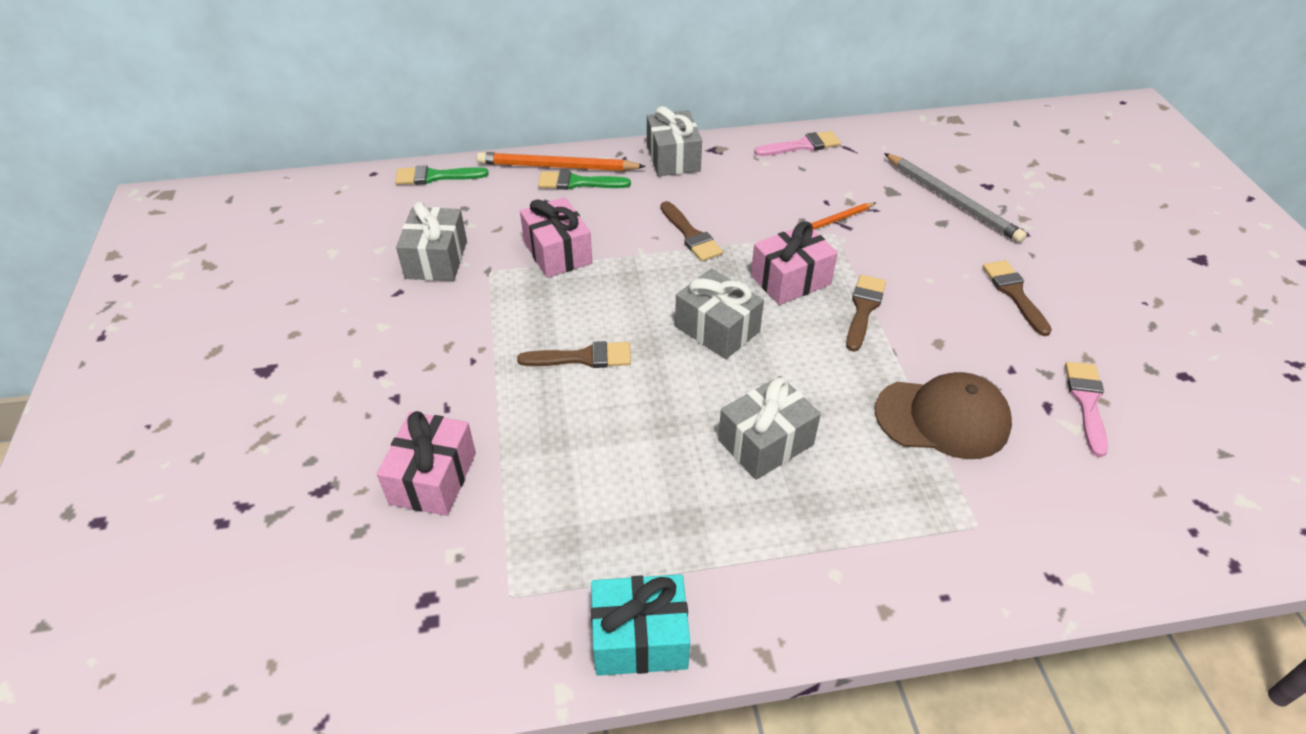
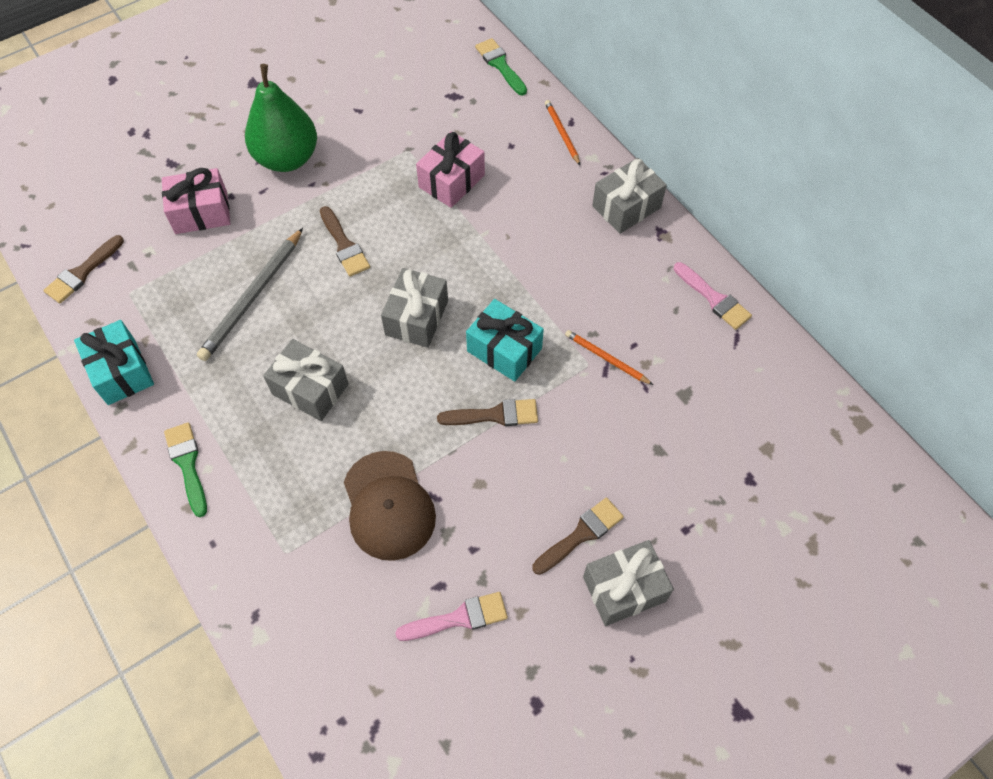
camera: 65 degrees right, 15 degrees up
(416, 371) = (287, 158): none -> green pear
(436, 259) = (404, 114): grey gift -> grey gift (624, 589)
(557, 167) = (561, 133): orange pencil -> orange pencil, size x0.56
(577, 183) = (548, 156): green brush -> green brush (187, 464)
(691, 235) = (524, 259): brown brush -> brown brush (82, 272)
(790, 280) = (504, 350): pink gift -> turquoise gift
(952, 200) = (702, 451): grey pencil -> grey pencil (253, 297)

